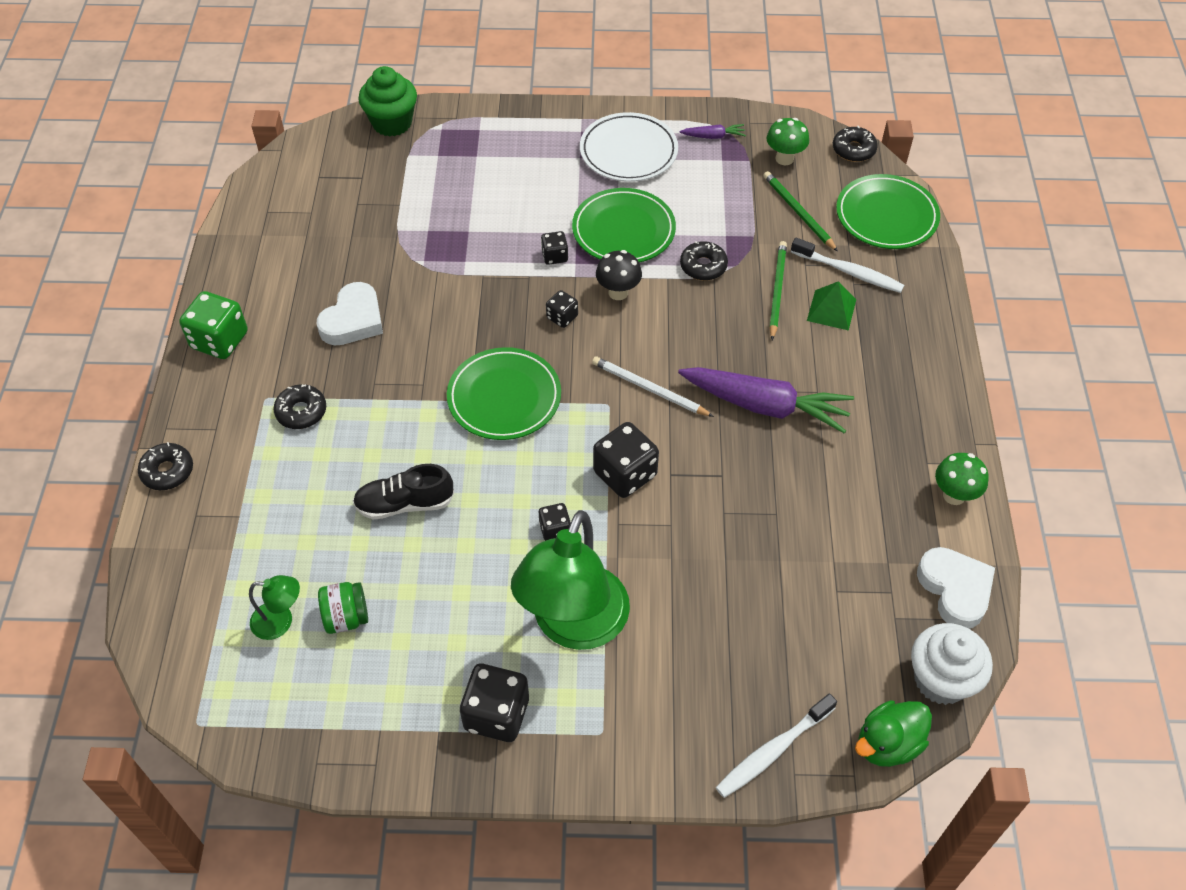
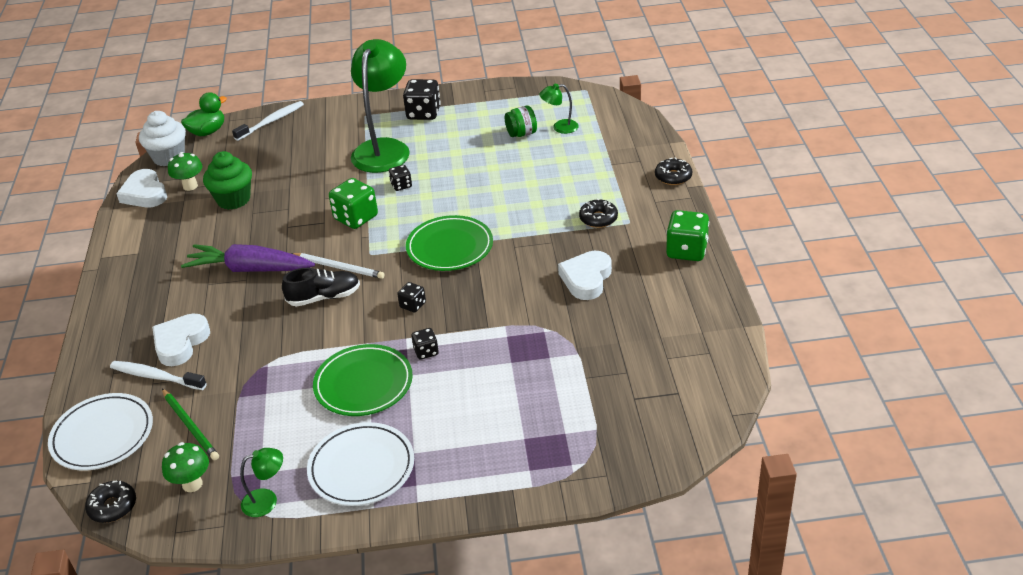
camera: 175 degrees right, 15 degrees down
(392, 123) = (628, 463): green cupcake -> green cupcake (233, 199)
(404, 504) = (504, 183): black shoe -> black shoe (324, 297)
(618, 292) = (366, 330): black mushroom -> none
(625, 474) = (356, 218): black dice -> green dice
(703, 266) = (289, 362): black donut -> none
(713, 136) = (267, 500): purple carrot -> green lamp
(777, 290) = (225, 352): green pencil -> none
(831, 310) = (180, 343): green pyramid -> white heart
(886, 216) = (102, 435): green plate -> white plate
(954, 495) = (126, 238): green mushroom -> green mushroom (190, 186)

